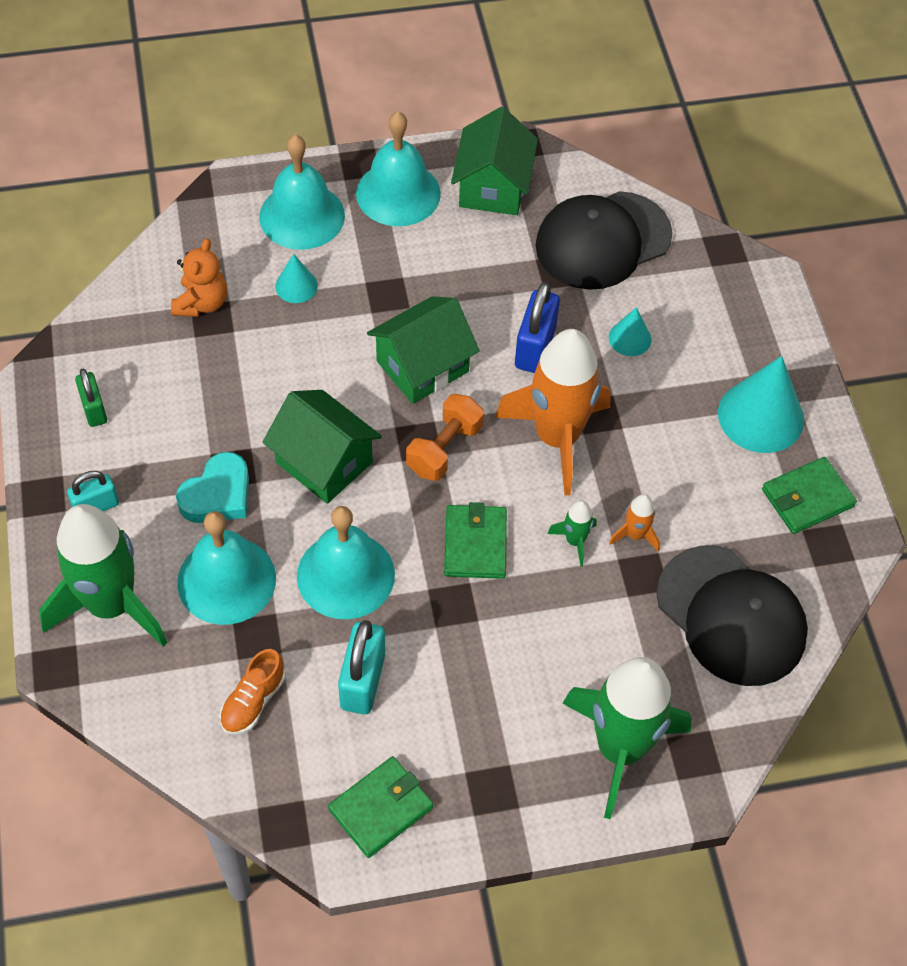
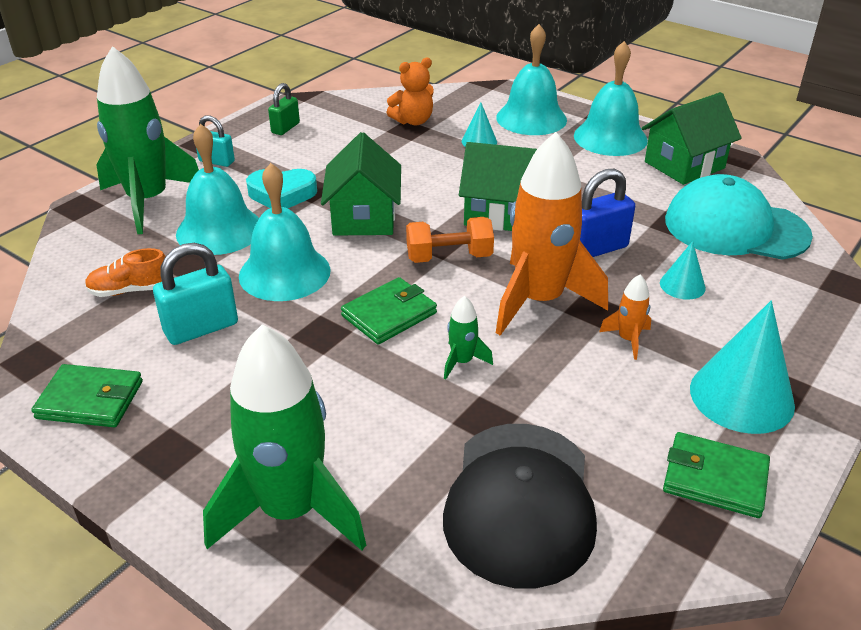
camera: 50 degrees right, 20 degrees down
(602, 241) = (735, 228): black cap -> turquoise cap
(635, 535) = (516, 391): orange rocket -> orange rocket (628, 339)

